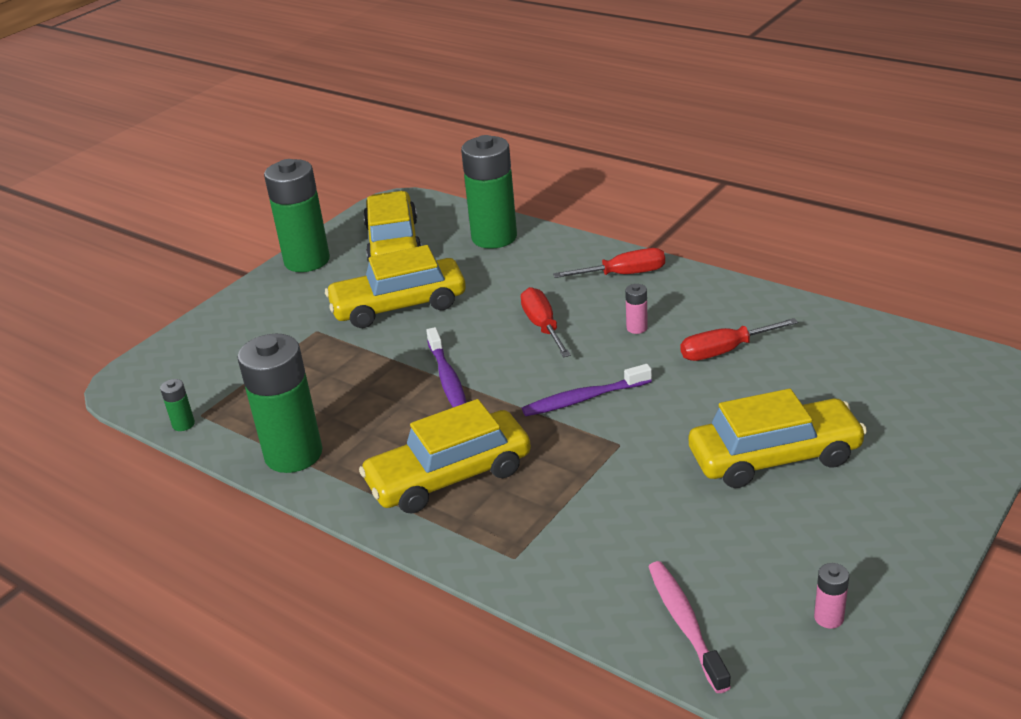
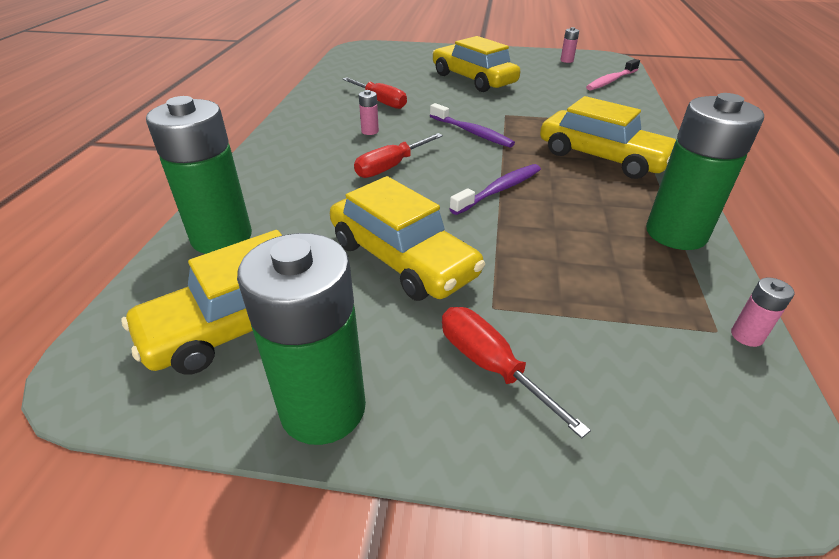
camera: 120 degrees left, 5 degrees up
(183, 424) = (746, 336): green battery -> pink battery
(623, 274) = (288, 150): red screwdriver -> red screwdriver (491, 366)

